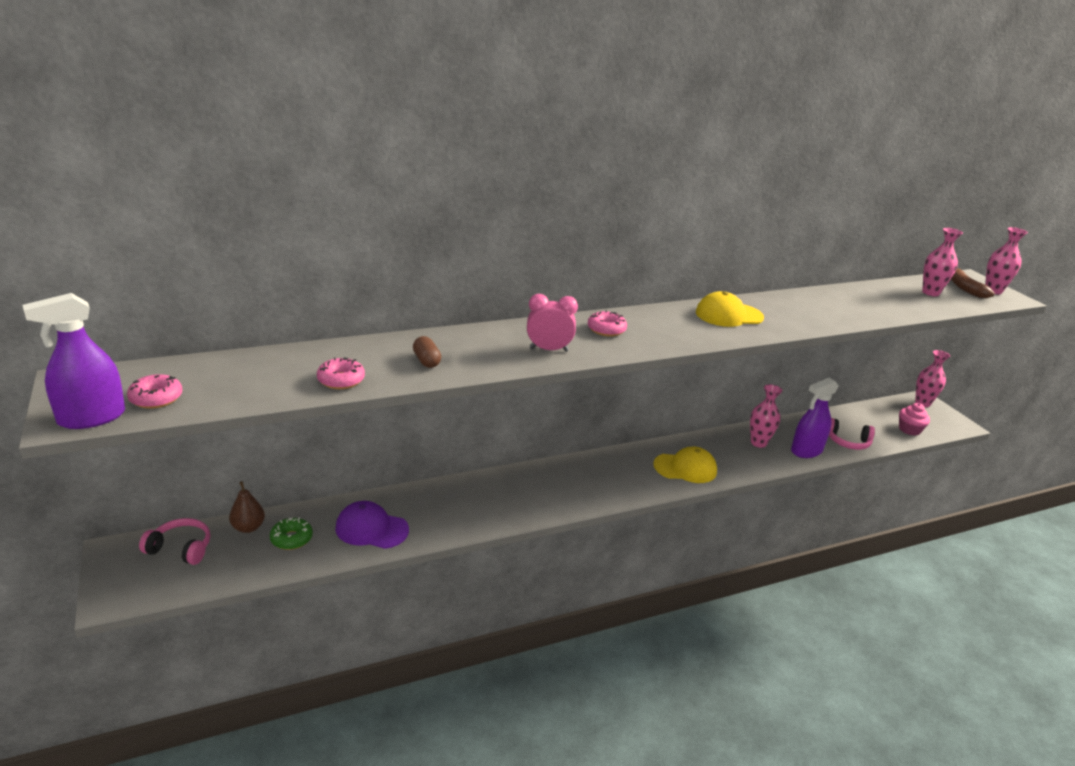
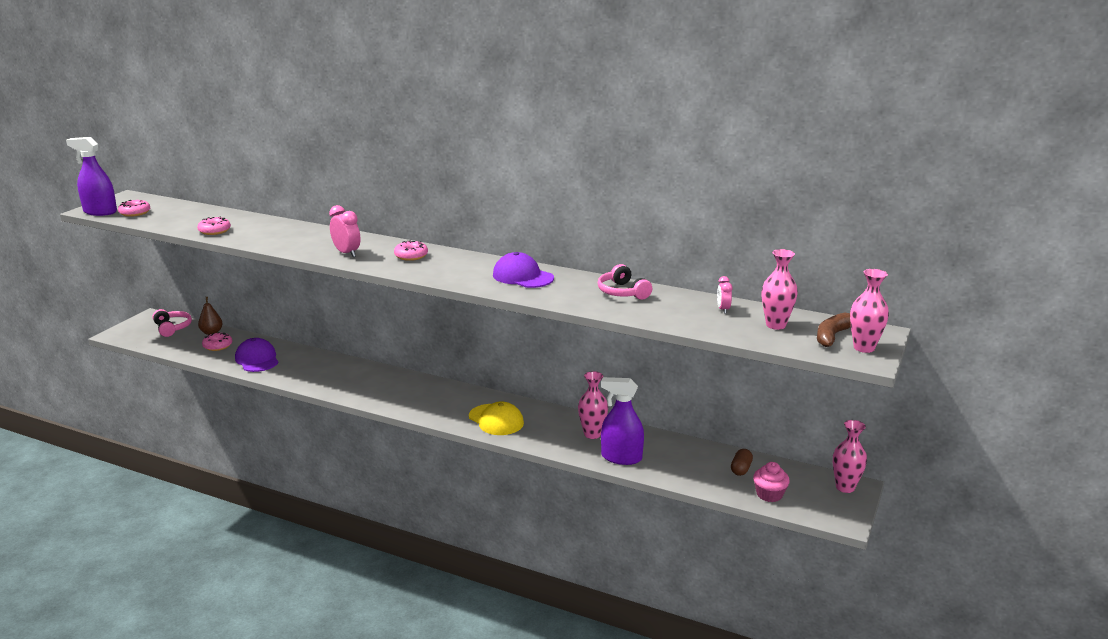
camera: 50 degrees right, 5 degrees down
(291, 539) = (217, 346): green donut -> pink donut
(426, 361) = (272, 236): brown capsule -> brown capsule (741, 469)
(728, 315) = (522, 276): yellow cap -> purple cap
(847, 441) = (677, 471): pink headphones -> pink headphones (622, 292)
(885, 292) = (723, 309): none -> pink clock

